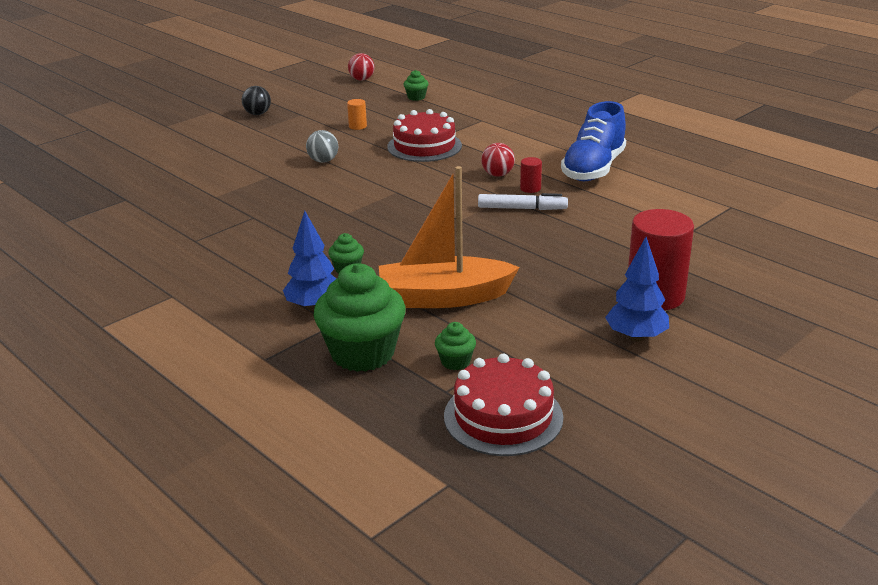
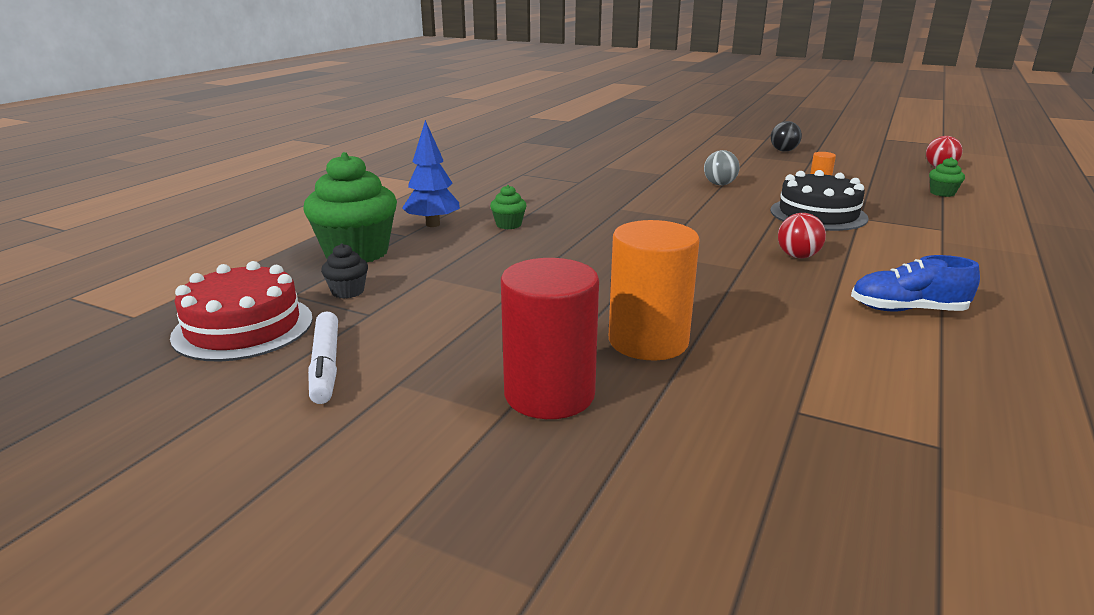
camera: 70 degrees right, 5 degrees down
(424, 146) = (818, 214): red cake -> black cake
(443, 297) = (475, 269): orange boat -> none
(455, 362) = (348, 291): green cupcake -> black cupcake
(521, 208) = (721, 280): white marker -> white marker (326, 365)
(530, 188) = (784, 278): red cylinder -> none
(593, 169) = (907, 310): blue shoe -> blue shoe, size x0.64
(600, 252) = (648, 341): none -> orange cylinder
(636, 337) = (427, 389): blue tree -> none

